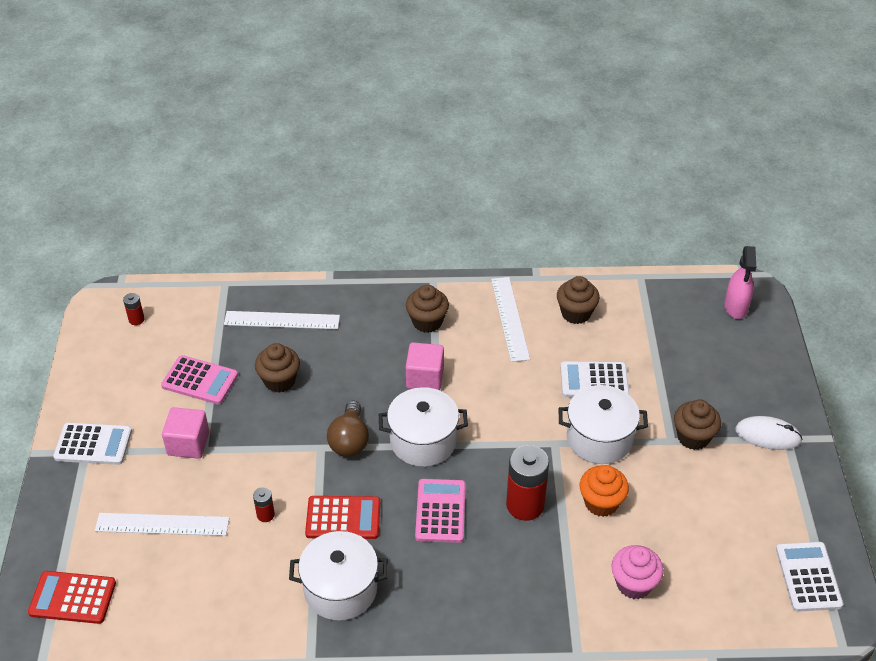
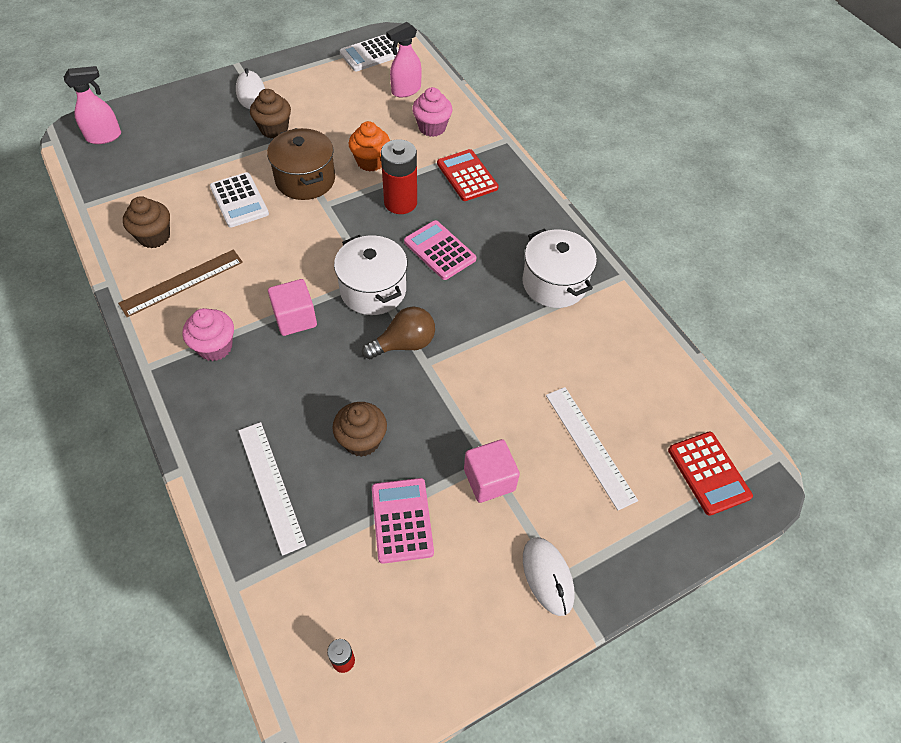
camera: 120 degrees left, 10 degrees up
(93, 444) = (547, 576): white calculator -> white mouse
(265, 515) = (524, 369): red battery -> none
(343, 518) = (489, 311): red calculator -> red calculator (467, 176)
(427, 322) = (215, 347): brown cupcake -> pink cupcake
(440, 511) = (440, 250): pink calculator -> pink calculator turned 75 degrees clockwise
(510, 318) = (182, 282): white ruler -> brown ruler
(599, 438) = (305, 179): white pot -> brown pot
(717, 585) = (406, 90): none -> pink spray bottle

